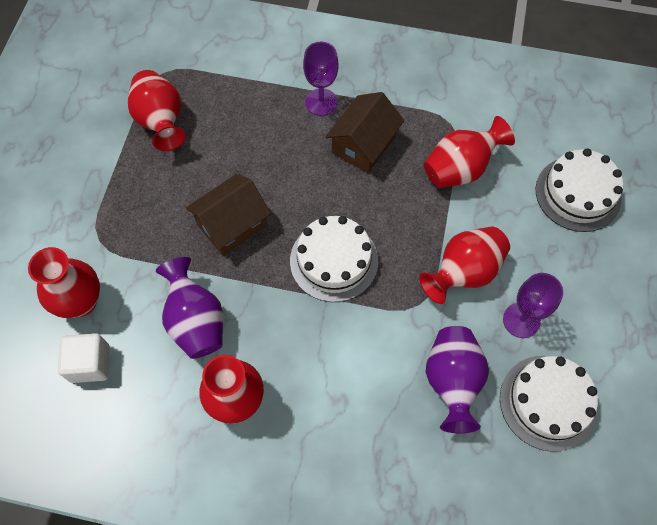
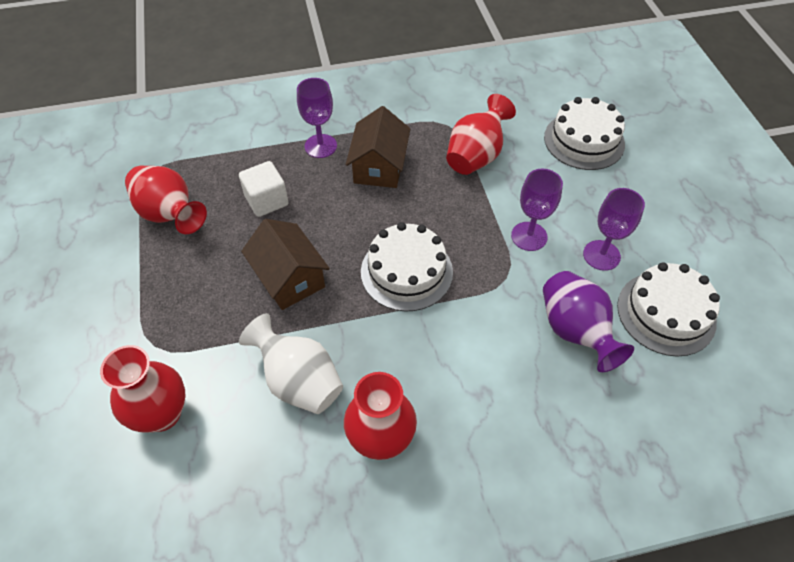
camera: 25 degrees left, 10 degrees down
(90, 363) = (202, 472): white cube -> white cube (267, 201)
(196, 321) = (299, 381): purple vase -> white vase
(232, 224) = (289, 278): brown house -> brown house turned 60 degrees counterclockwise
(463, 272) = (529, 236): red vase -> purple goblet

